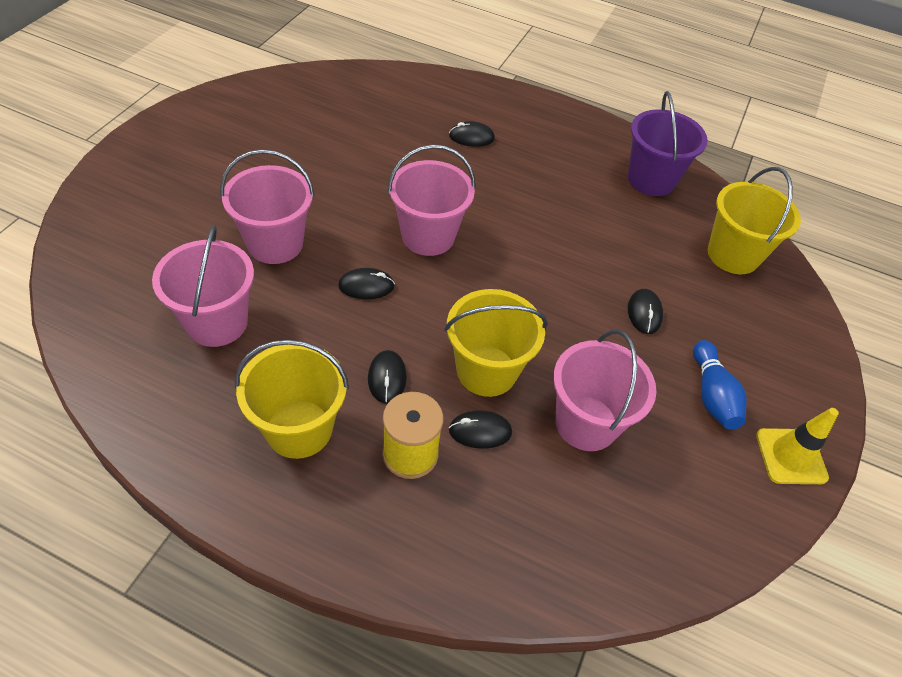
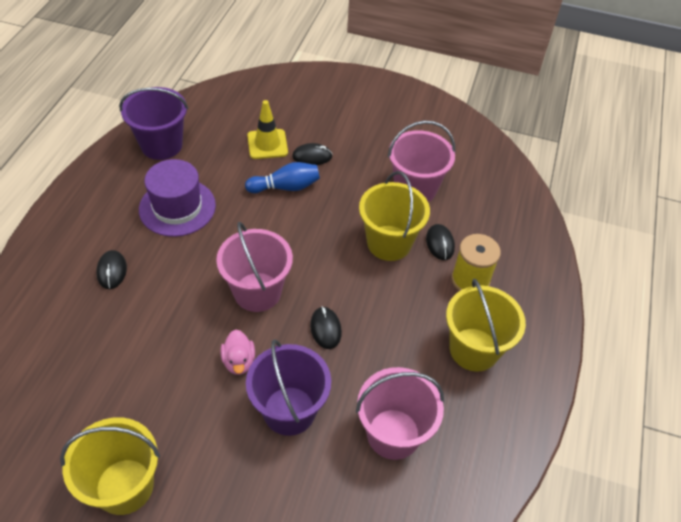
camera: 95 degrees left, 0 degrees up
(275, 243) = (289, 410): pink bucket -> purple bucket
(343, 213) = (239, 361): none -> pink duck
(387, 378) = (413, 301): black mouse -> none
(554, 185) = (177, 207): none -> purple hat
(712, 395) = (374, 128): blue bowling pin -> blue bowling pin (286, 187)
(733, 255) = (243, 106): yellow bucket -> yellow bucket (124, 486)
(791, 456) = (407, 99): yellow traffic cone -> yellow traffic cone (267, 144)

